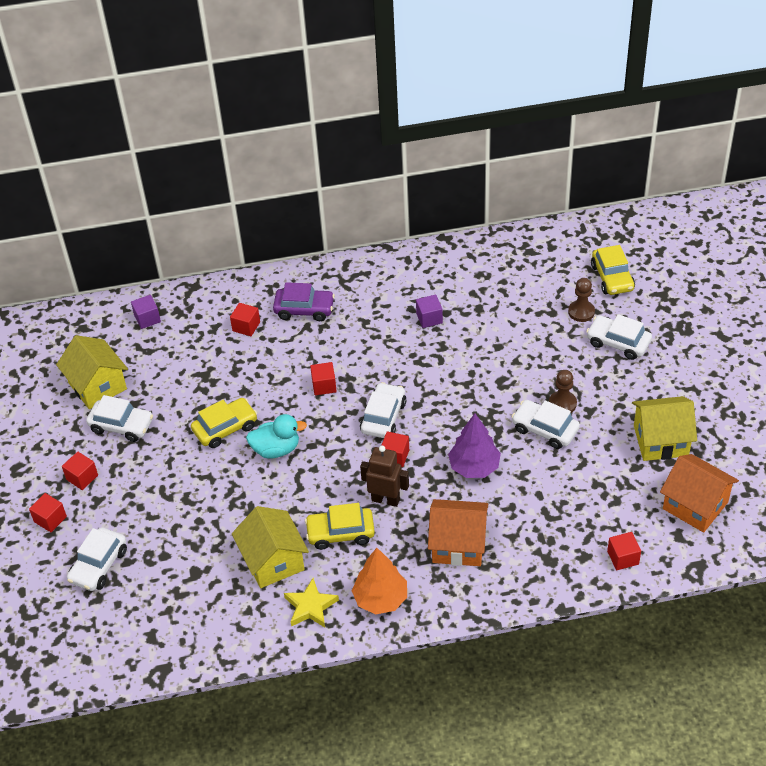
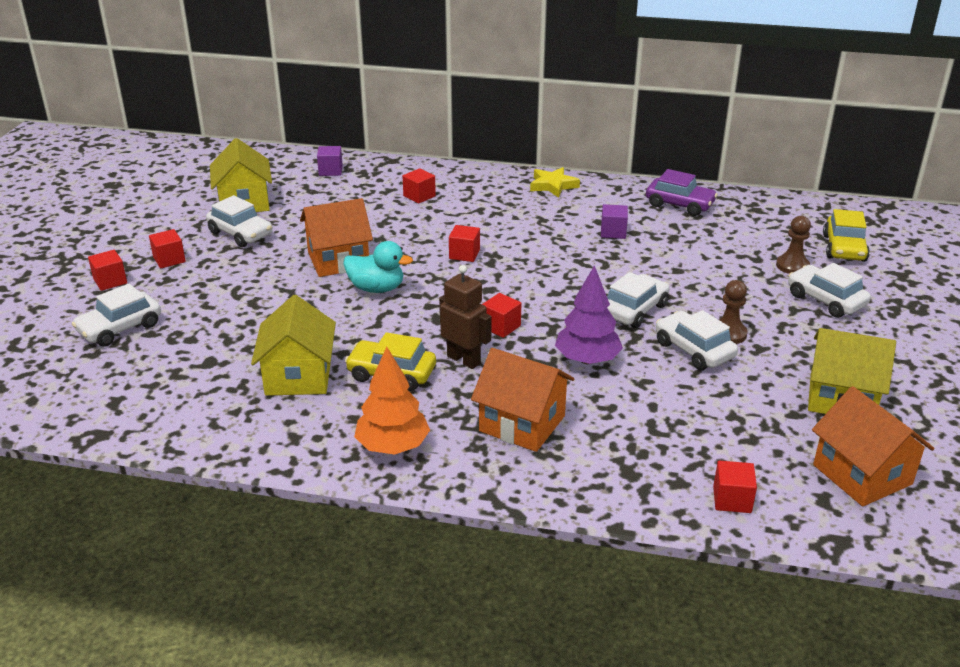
camera: 20 degrees right, 15 degrees down
(225, 428) = (338, 260): yellow car -> orange house
(304, 309) = (486, 198): purple car -> purple car (679, 204)
(310, 606) = (306, 429): yellow star -> yellow star (553, 185)
(383, 417) = (510, 293): white car -> white car (634, 310)

